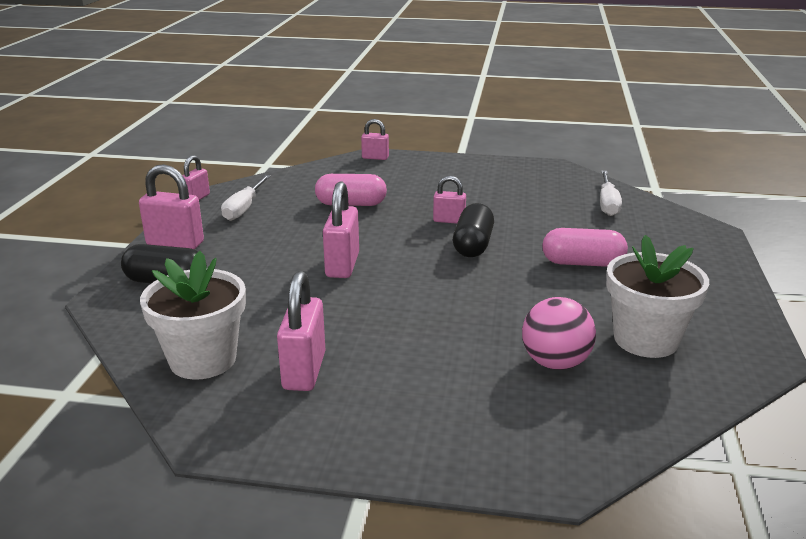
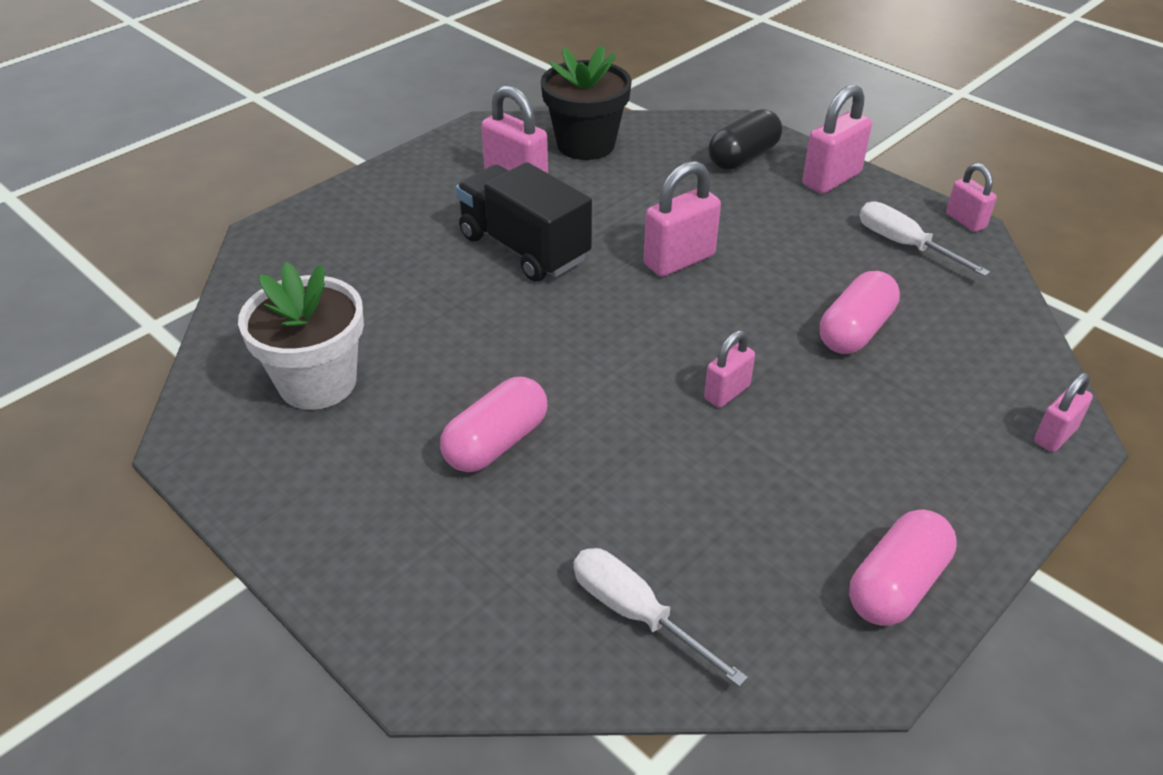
camera: 125 degrees right, 15 degrees up
(203, 360) = (586, 144): white flower pot -> black flower pot
(342, 265) = (679, 260): pink padlock -> pink padlock turned 75 degrees counterclockwise
(400, 326) = (524, 248): none -> black truck
(473, 245) = (635, 376): black capsule -> none
(508, 168) = (896, 585): none -> pink capsule
(555, 363) = (365, 303): pink ball -> none

